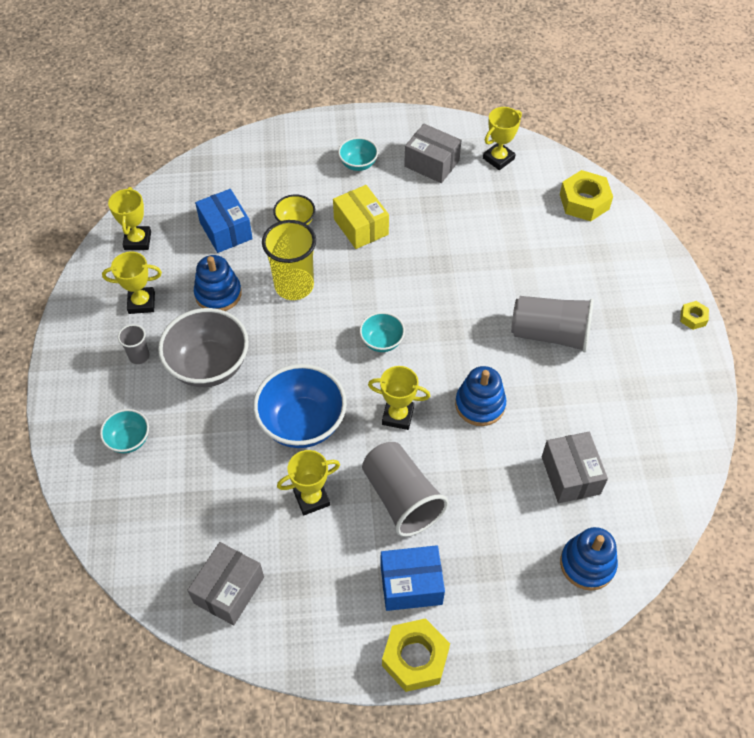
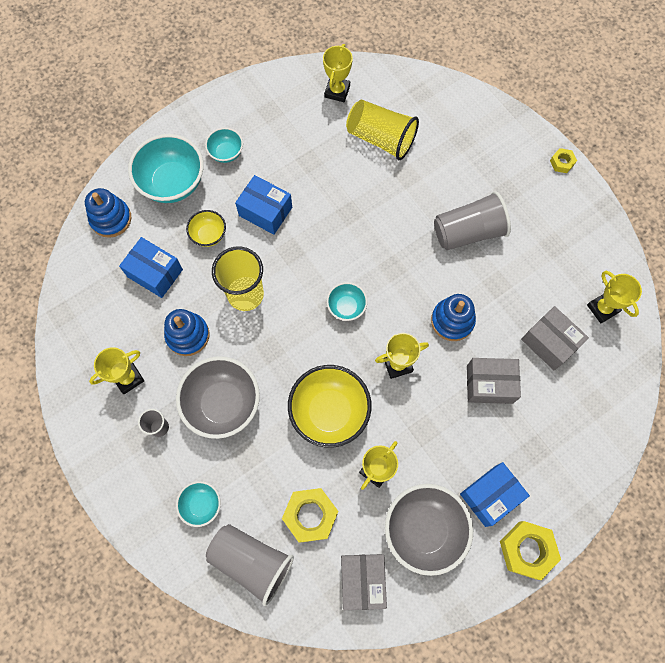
camera: 30 degrees left, 15 degrees up
(138, 240) = (85, 322): yellow trophy -> yellow trophy (602, 308)
(293, 167) = (173, 183): none -> turquoise bowl
(302, 423) = (329, 412): blue bowl -> yellow bowl
(321, 578) = (424, 529): none -> grey bowl
(361, 227) = (265, 211): yellow box -> blue box
(401, 498) = (441, 431): grey cup -> grey cup (251, 561)
(431, 163) = (286, 122): grey box -> grey box (489, 384)
(514, 215) = (380, 139): none -> yellow cup
(584, 201) = (426, 99): yellow nut -> yellow nut (310, 515)
(587, 564) = (600, 406): blue stacking toy -> blue stacking toy (111, 219)

